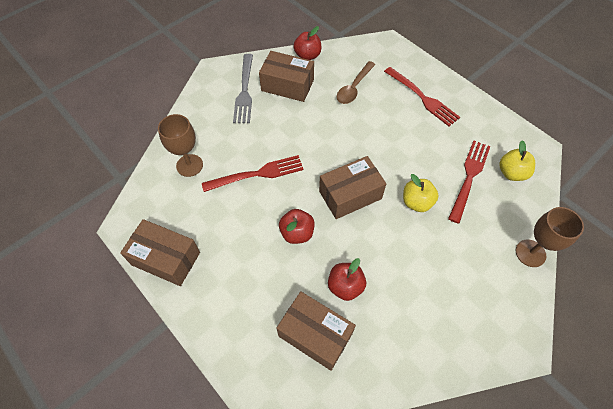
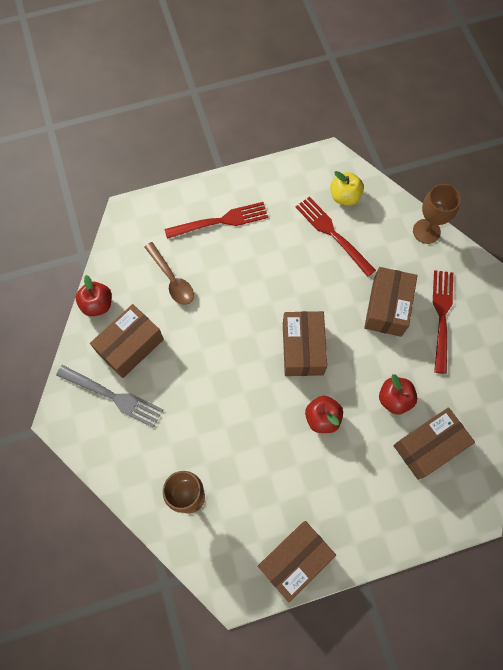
camera: 65 degrees left, 10 degrees up
(257, 174) = (235, 428): red fork -> red fork (441, 316)
(416, 202) = (338, 293): yellow apple -> none
(430, 247) = (387, 307): none -> brown box

